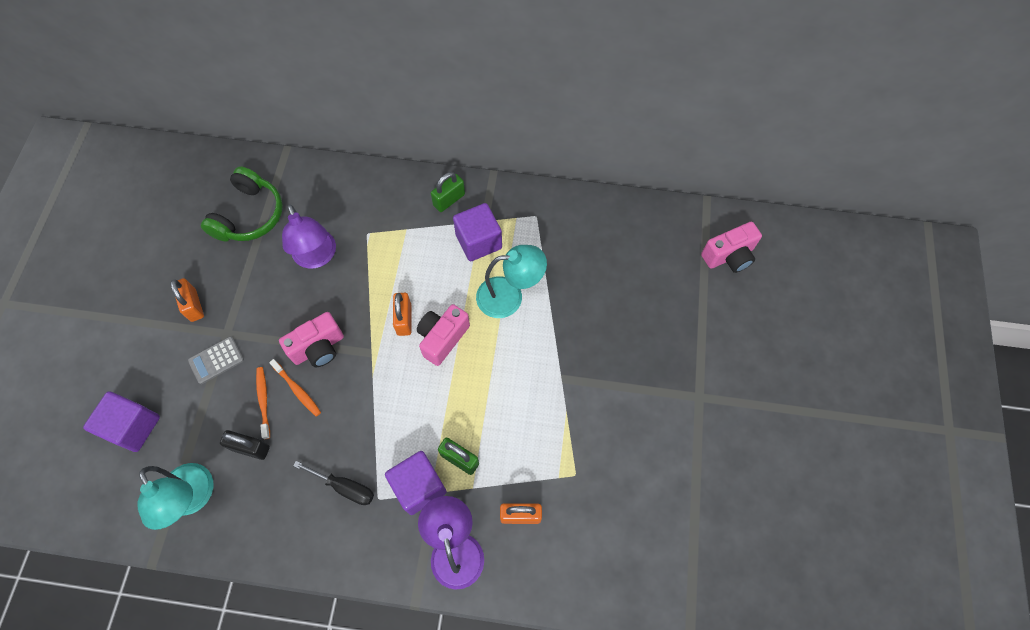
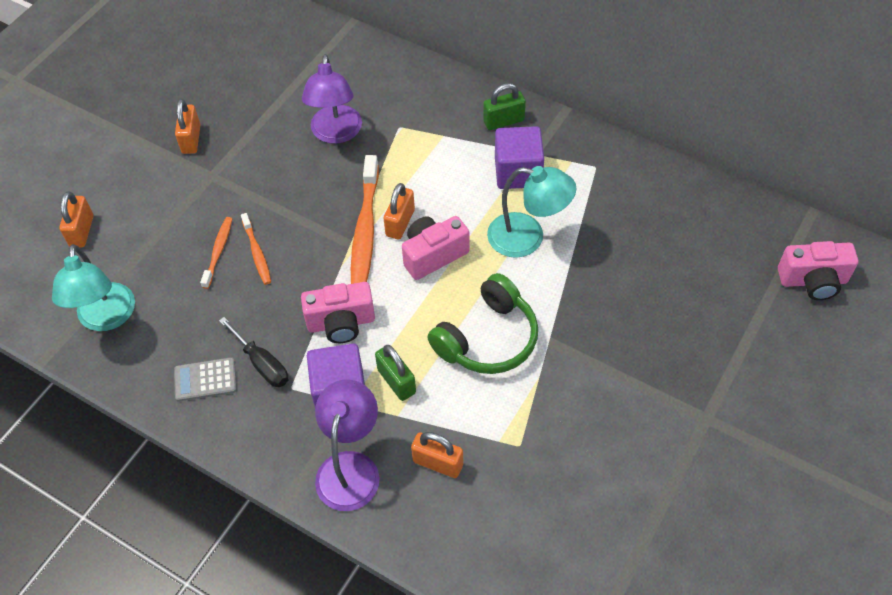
camera: 25 degrees right, 10 degrees down
(133, 427) = (82, 231): purple cube -> orange padlock
(216, 360) = (189, 197): grey calculator -> grey calculator (205, 380)
(250, 215) = (286, 73): green headphones -> green headphones (488, 338)
(250, 448) = (184, 291): black padlock -> none
(318, 348) = (297, 220): pink camera -> pink camera (341, 323)
(379, 337) = (365, 231): none -> orange toothbrush

